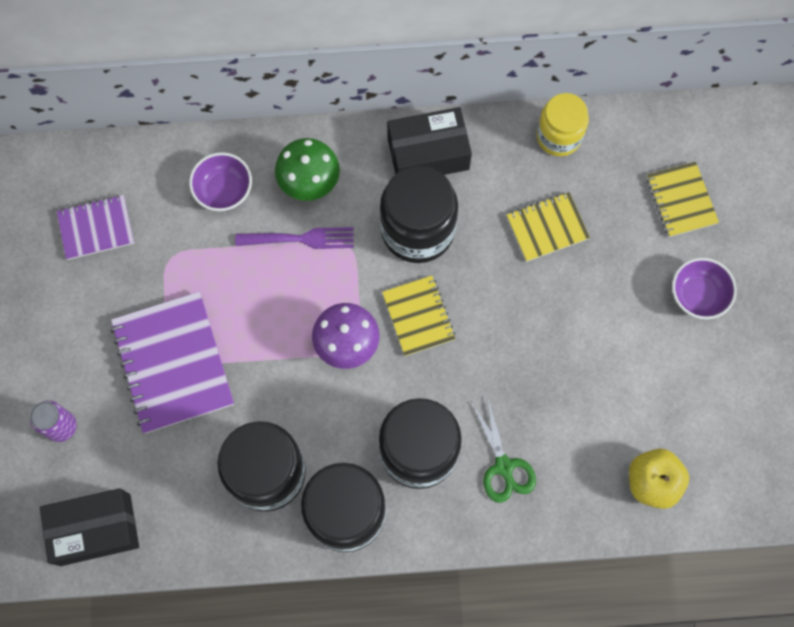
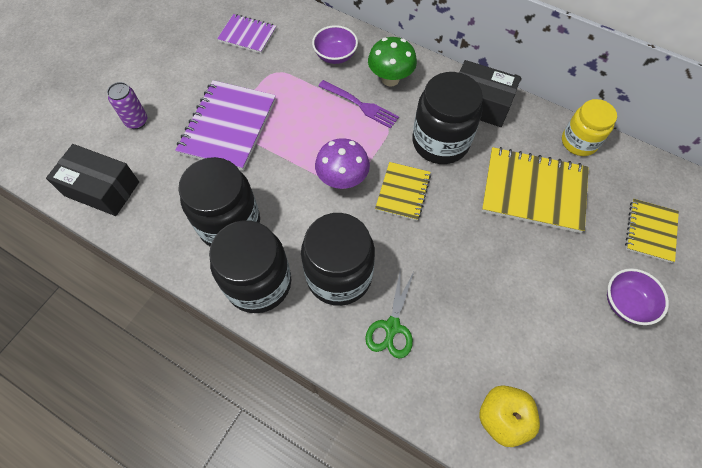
camera: 35 degrees right, 10 degrees down
(547, 227) = (533, 191): yellow notebook -> yellow notebook, size x1.72

